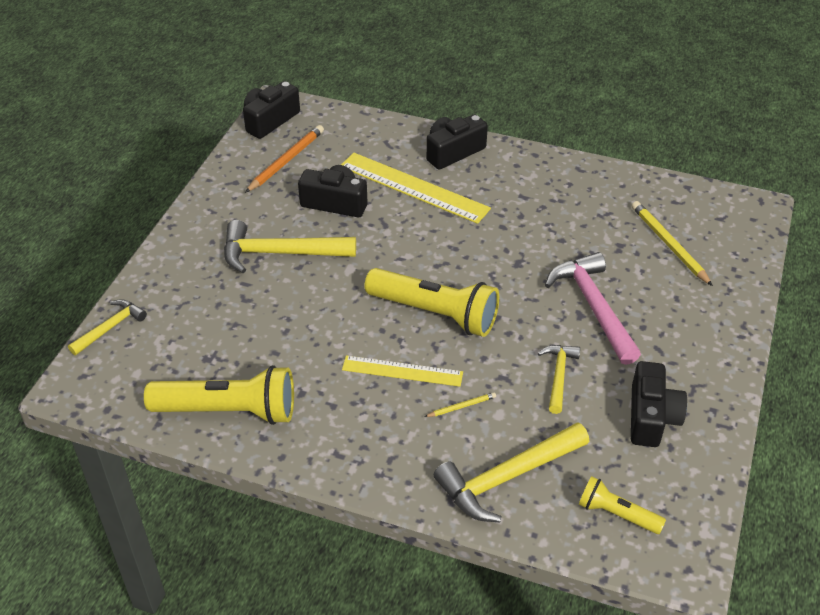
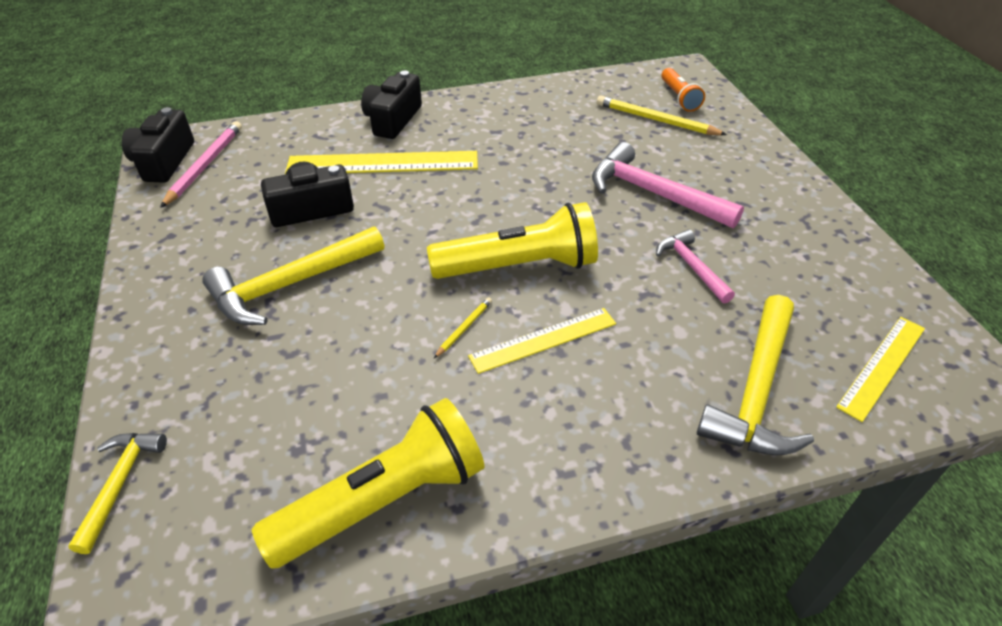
camera: 35 degrees left, 0 degrees up
(286, 161) = (217, 191): orange pencil -> none
(293, 135) = (205, 165): none -> pink pencil
(461, 406) = (638, 343): yellow pencil -> yellow pencil (464, 328)
(558, 376) = (691, 266): yellow hammer -> pink hammer
(616, 514) = (882, 366): yellow flashlight -> yellow ruler
(651, 417) = (804, 262): black camera -> none
(715, 233) = (679, 98): none -> orange flashlight

